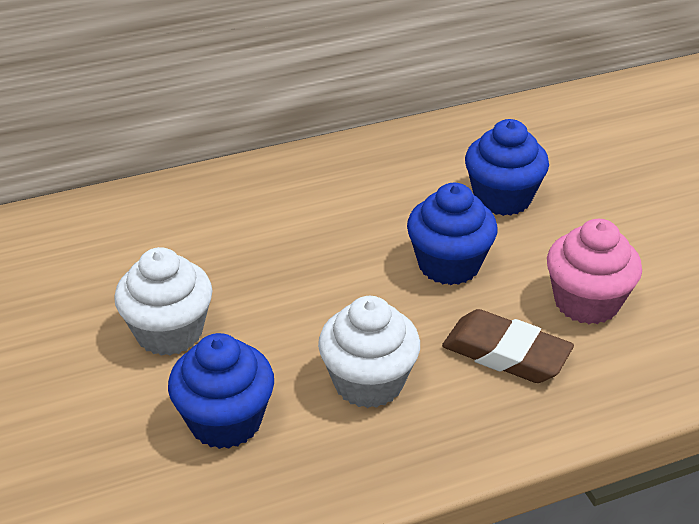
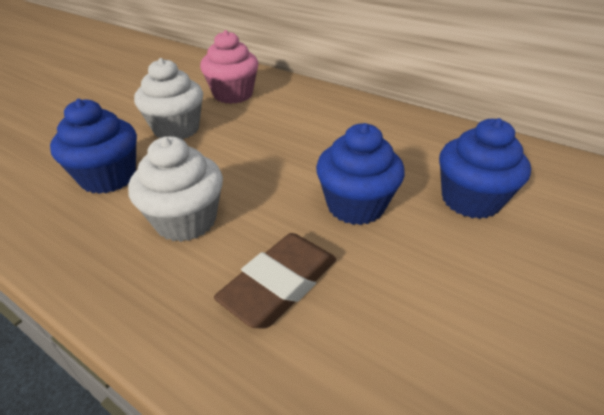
camera: 55 degrees right, 0 degrees up
(506, 354) = (280, 284): brown eraser -> brown eraser turned 45 degrees clockwise
(586, 302) = (407, 314): pink cupcake -> pink cupcake (233, 95)

